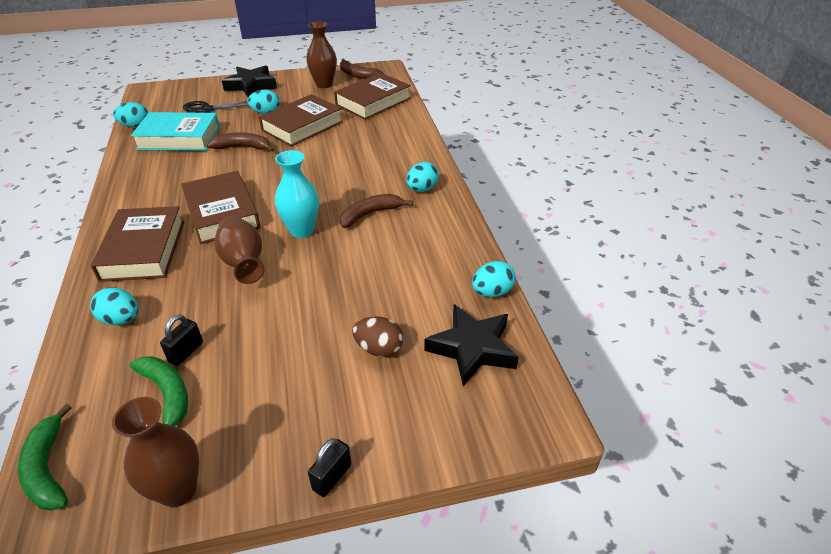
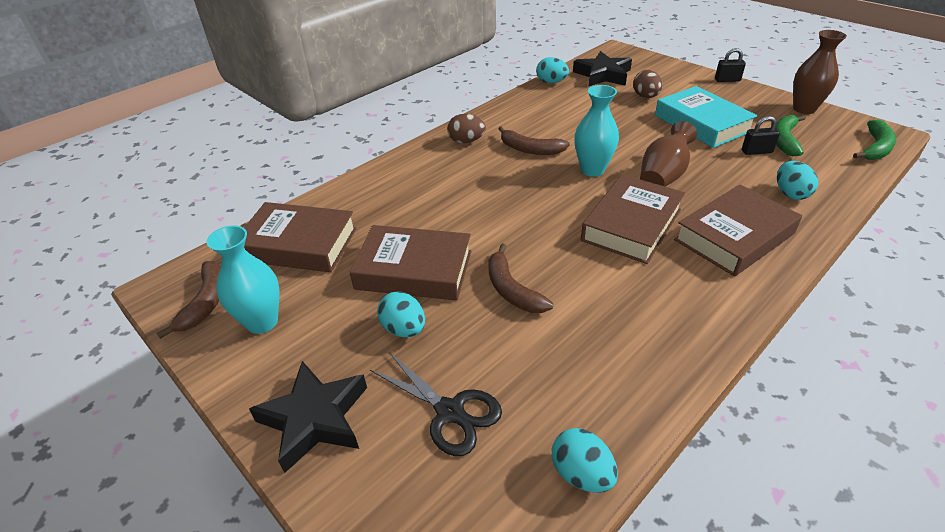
camera: 120 degrees left, 0 degrees up
(179, 138) = (555, 375): turquoise book -> turquoise book (702, 123)
(324, 84) = (262, 322): brown vase -> turquoise vase
(422, 189) = (466, 141): turquoise egg -> brown egg

